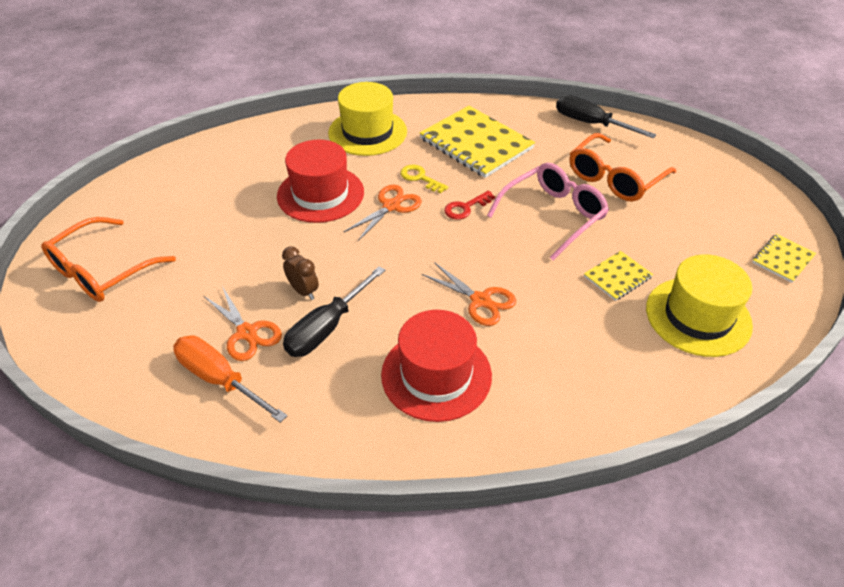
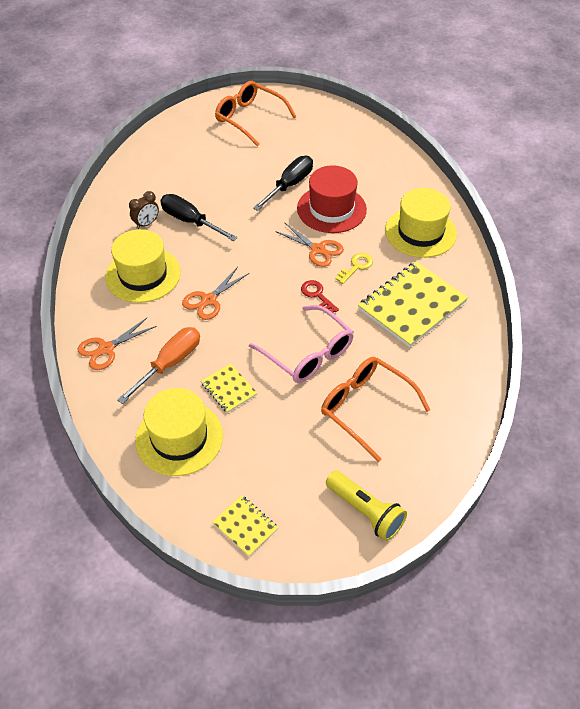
camera: 90 degrees right, 5 degrees up
(219, 379) = (154, 179): orange screwdriver -> orange screwdriver (170, 363)
(247, 333) = (190, 186): orange scissors -> orange scissors (106, 349)
(303, 291) = (225, 208): brown clock -> brown clock (146, 224)
(436, 375) = (143, 275): red hat -> yellow hat
(590, 123) = (461, 400): black screwdriver -> black screwdriver (290, 185)
(730, 182) = (365, 511): none -> yellow flashlight

